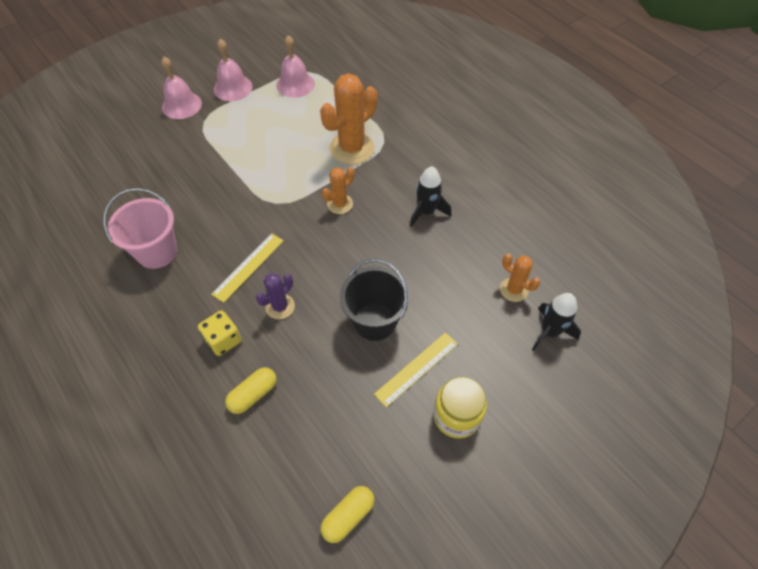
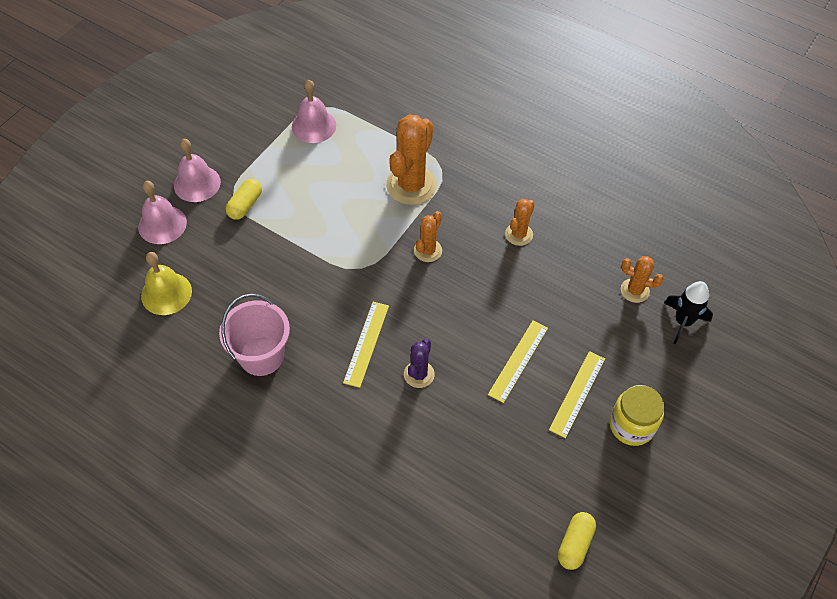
camera: 20 degrees left, 0 degrees up
(111, 181) = (166, 293): none -> yellow bell
(223, 340) = (379, 424): yellow dice -> none
(233, 88) = (245, 147): pink bell -> pink bell (162, 224)
(253, 394) = (435, 466): yellow capsule -> yellow capsule (245, 205)
(375, 321) = (518, 360): black bucket -> yellow ruler
(426, 212) = (519, 234): black rocket -> orange cactus

